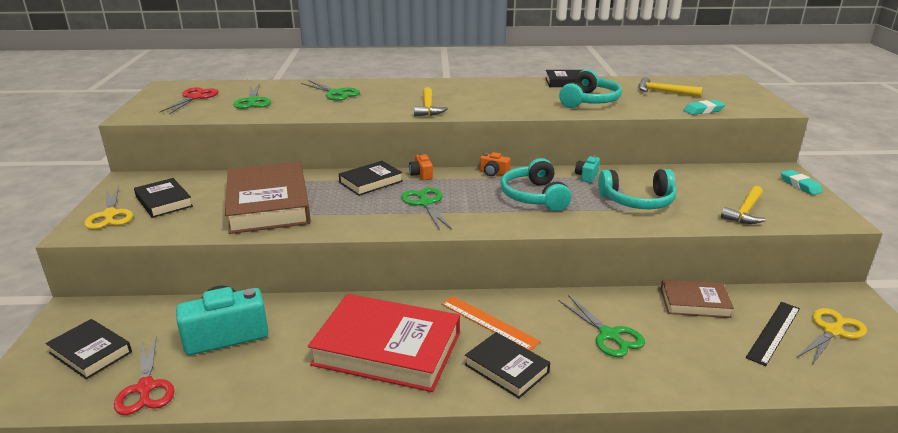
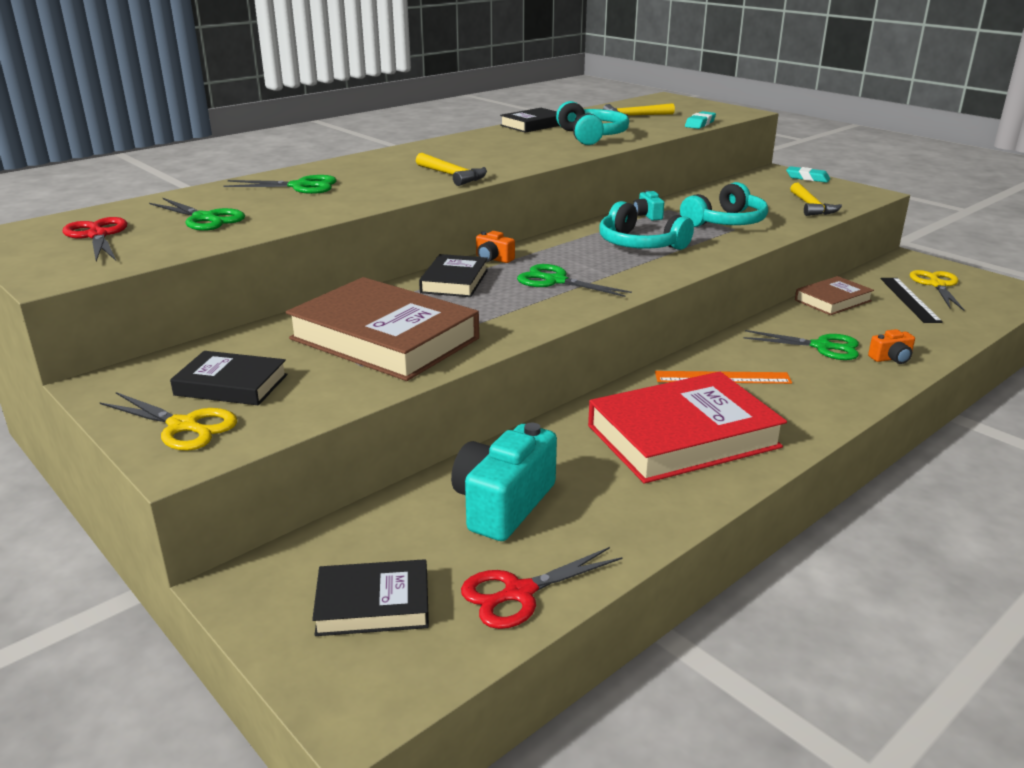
camera: 40 degrees left, 0 degrees up
(146, 388) = (519, 593): red scissors -> red scissors turned 120 degrees clockwise
(493, 173) = (561, 236): orange camera -> orange camera (891, 358)
(506, 368) = (800, 403): black book -> none

